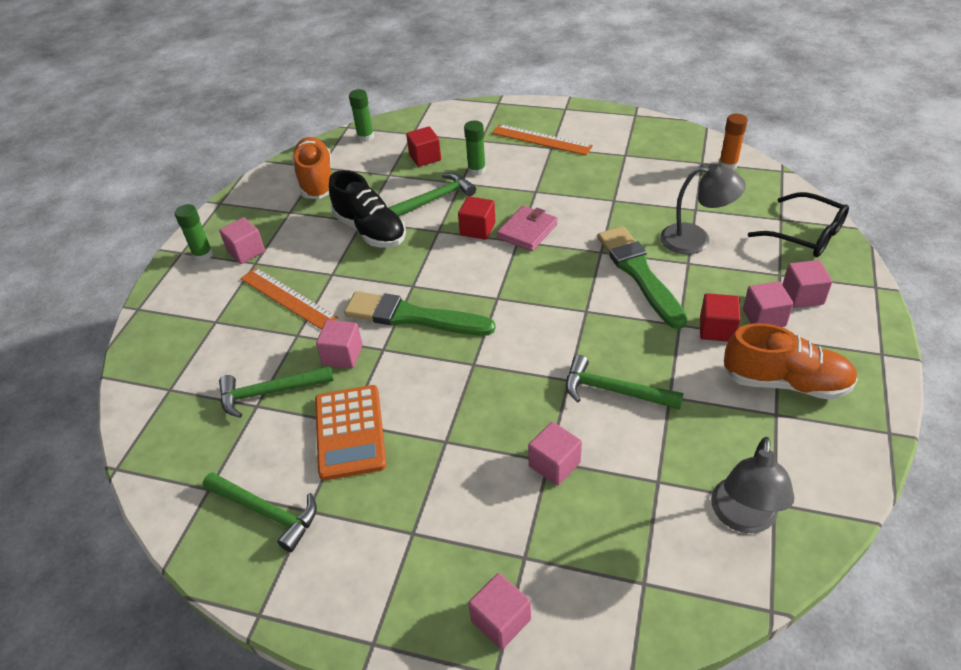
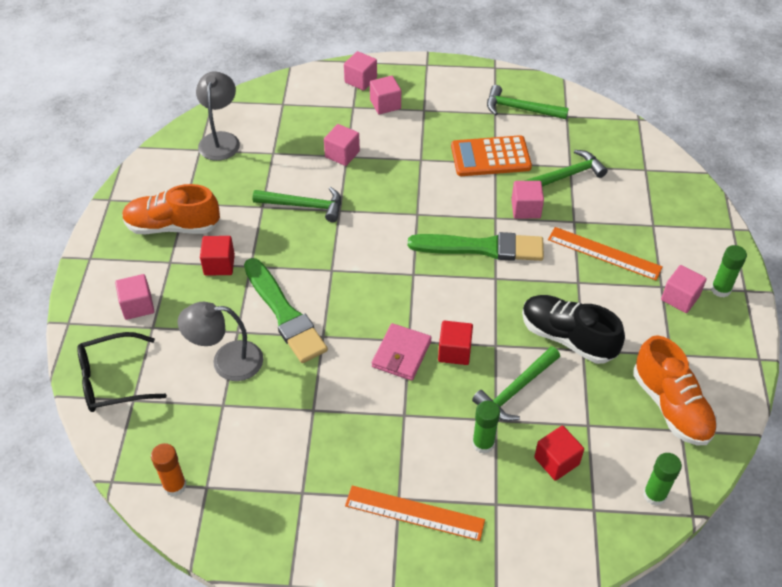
camera: 165 degrees right, 5 degrees up
(350, 432) = (490, 157): orange calculator -> orange calculator turned 75 degrees counterclockwise
(764, 318) = (177, 280): pink cube -> pink cube (385, 104)
(805, 234) = (113, 380): black glasses -> black glasses turned 45 degrees counterclockwise

